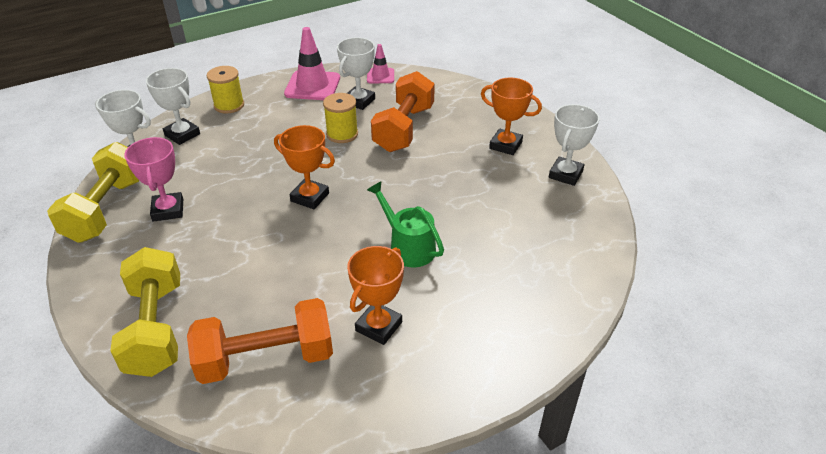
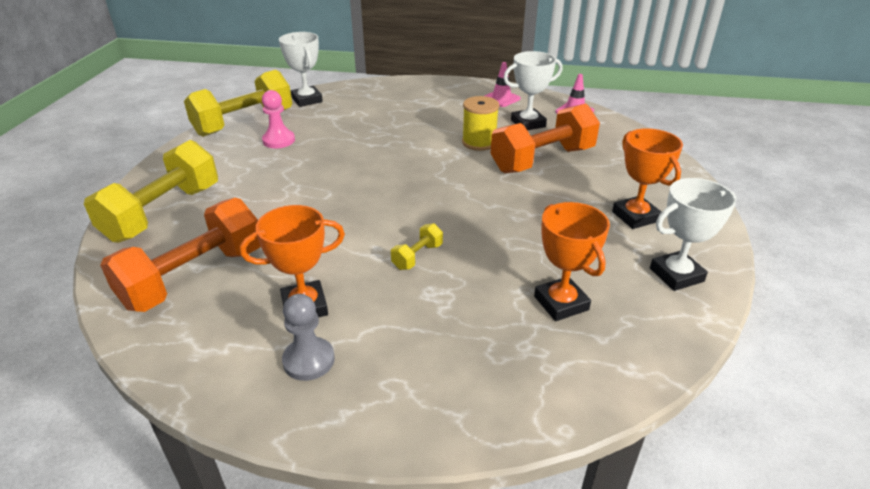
camera: 40 degrees right, 5 degrees down
(168, 210) = (279, 140): pink trophy -> pink pawn
(182, 135) = (356, 96): white trophy -> none
(229, 105) = (416, 89): yellow spool -> none
(266, 359) = (194, 277): orange dumbbell -> orange dumbbell turned 75 degrees counterclockwise
(310, 197) = (388, 177): orange trophy -> orange trophy (561, 303)
(312, 86) = (501, 98): pink traffic cone -> pink traffic cone, size x0.57
(408, 247) = (417, 256): green watering can -> yellow dumbbell
(429, 357) = (309, 360): none -> grey pawn

